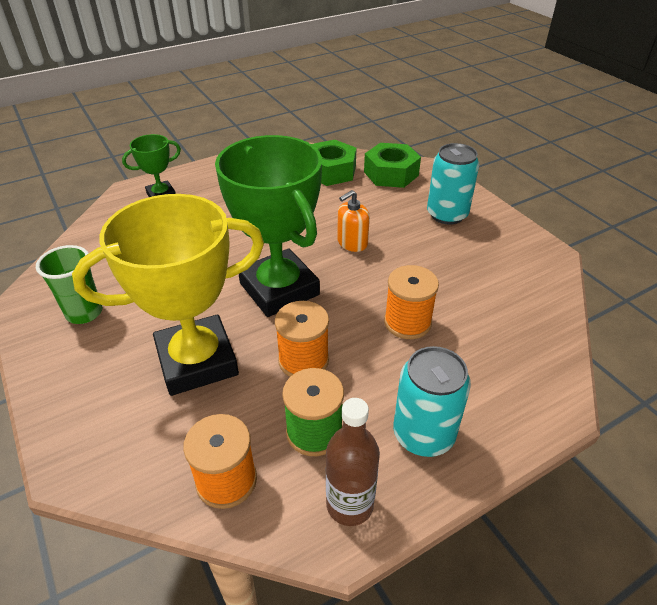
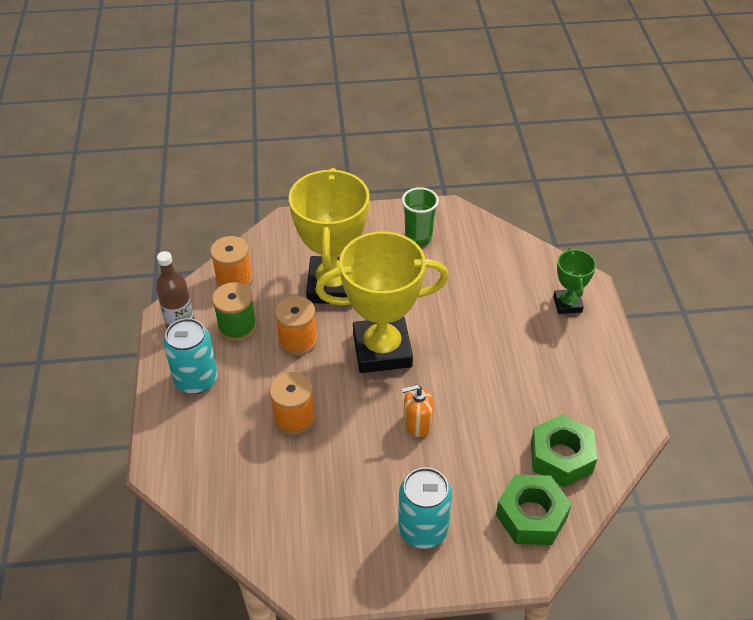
camera: 115 degrees right, 5 degrees up
(279, 289) = (382, 350): green trophy -> yellow trophy
(352, 243) = (417, 423): orange soap dispenser -> orange soap dispenser turned 90 degrees counterclockwise

